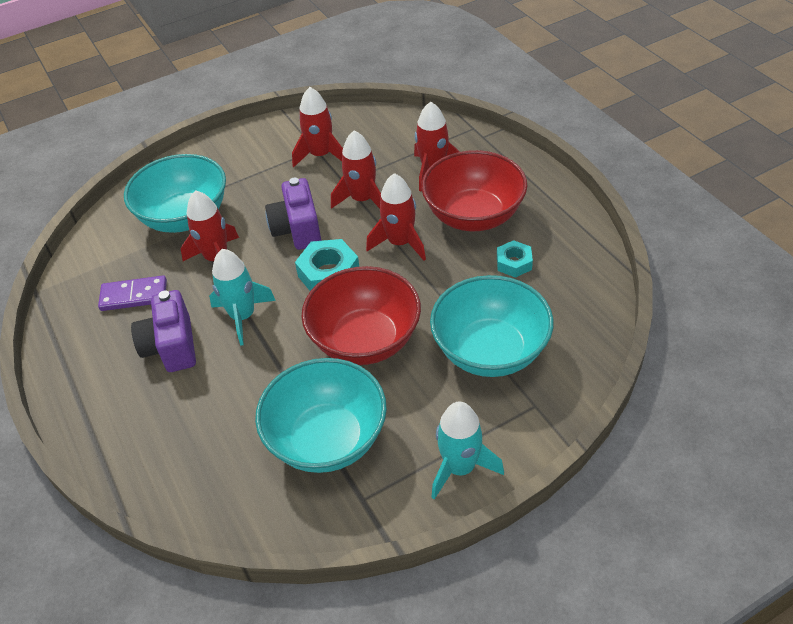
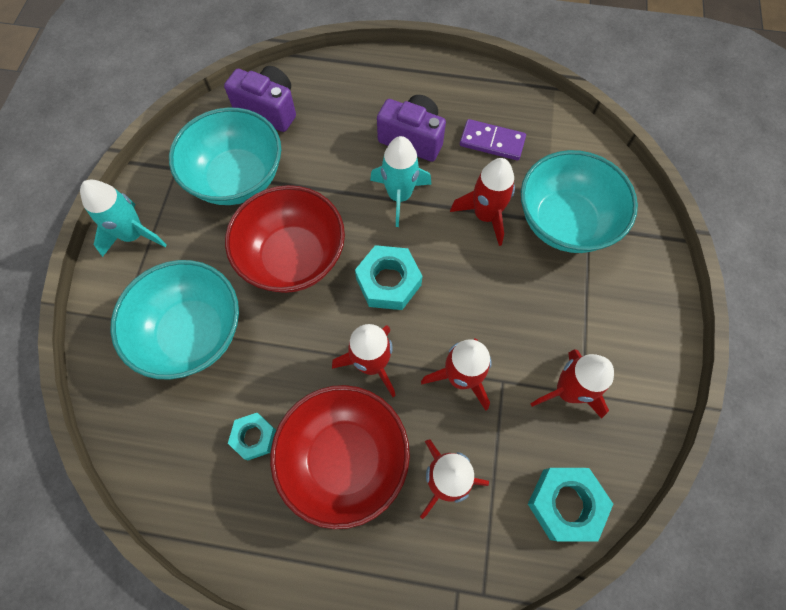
camera: 125 degrees right, 20 degrees up
(134, 295) = (492, 142): purple domino -> purple domino turned 75 degrees clockwise
(297, 229) = (467, 295): purple camera -> purple camera (268, 110)
(391, 125) = (565, 504): none -> turquoise nut

